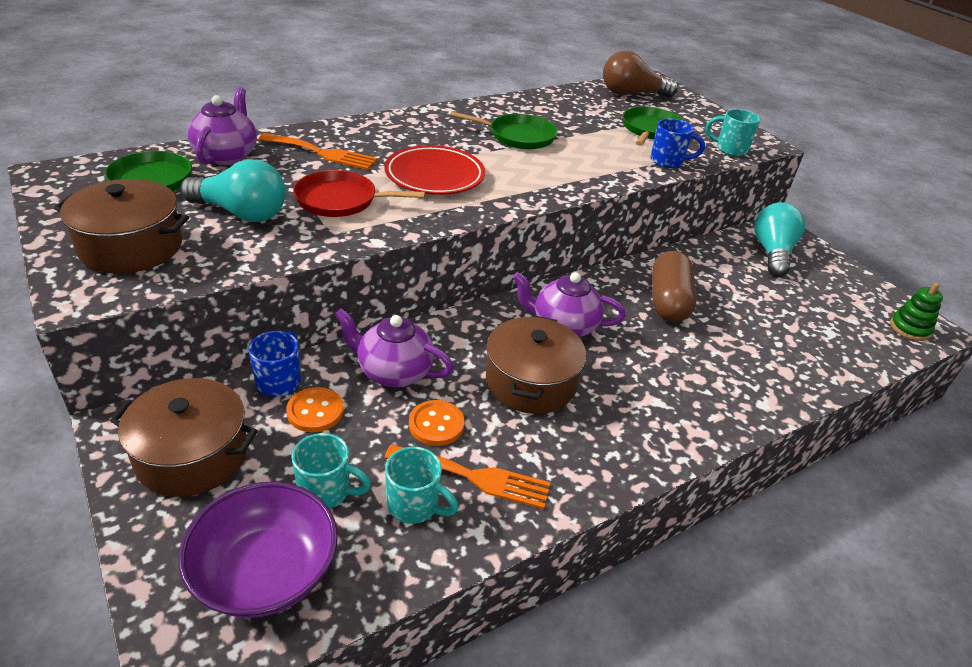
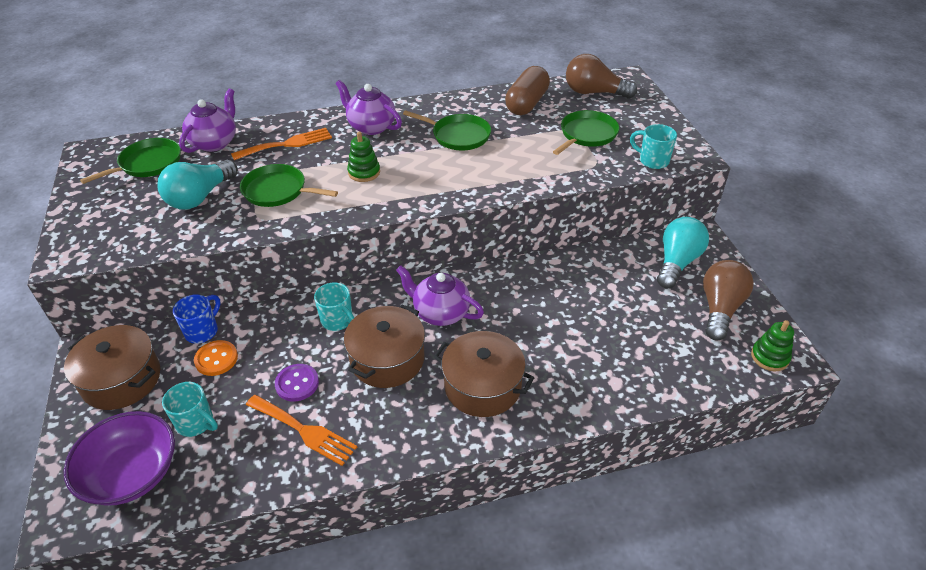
camera: 20 degrees right, 5 degrees up
(131, 247) = (113, 220): brown pot -> brown pot (482, 386)
(241, 213) = (200, 197): turquoise light bulb -> turquoise light bulb turned 90 degrees clockwise
(322, 153) = (287, 144): orange fork -> orange fork turned 60 degrees counterclockwise
(340, 200) = (278, 191): red pan -> green pan
(393, 372) = (287, 335): purple teapot -> purple teapot (371, 127)
(415, 506) = (251, 445): turquoise mug -> turquoise mug (338, 321)
(434, 176) = (364, 172): red plate -> green stacking toy
(436, 424) = (297, 383): orange button -> purple button
(668, 161) = (581, 170): blue mug -> none
(668, 301) = (546, 300): brown capsule -> brown capsule (526, 103)
(838, 290) = (720, 308): none -> brown light bulb

